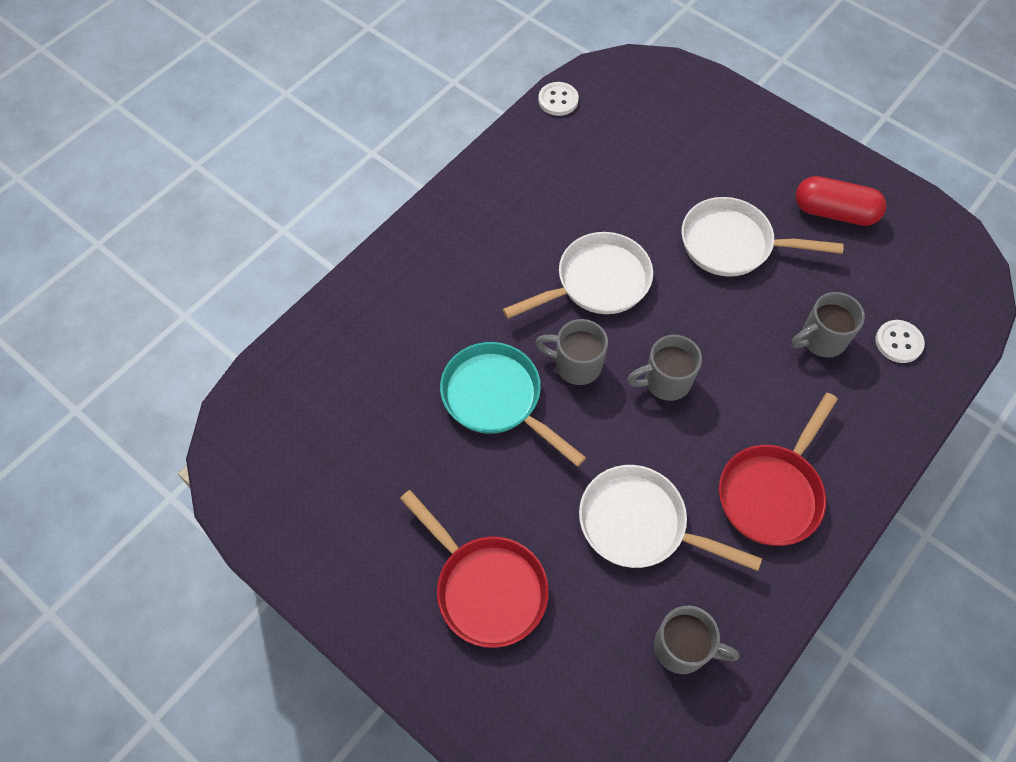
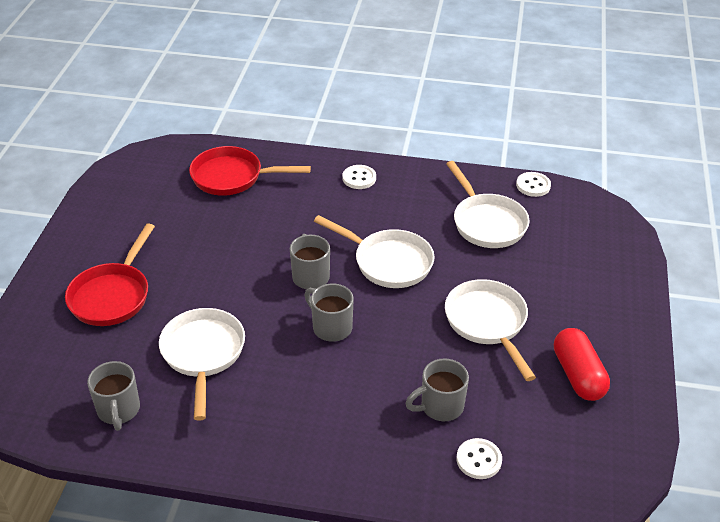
camera: 60 degrees right, 20 degrees down
(440, 242) = (359, 178): none -> white button
(497, 398) = (255, 249): turquoise pan -> none
(590, 168) = (487, 223): none -> white pan
(772, 492) = (276, 420): red pan -> red pan (232, 177)
(821, 339) = (440, 406): grey mug -> grey mug turned 60 degrees counterclockwise

